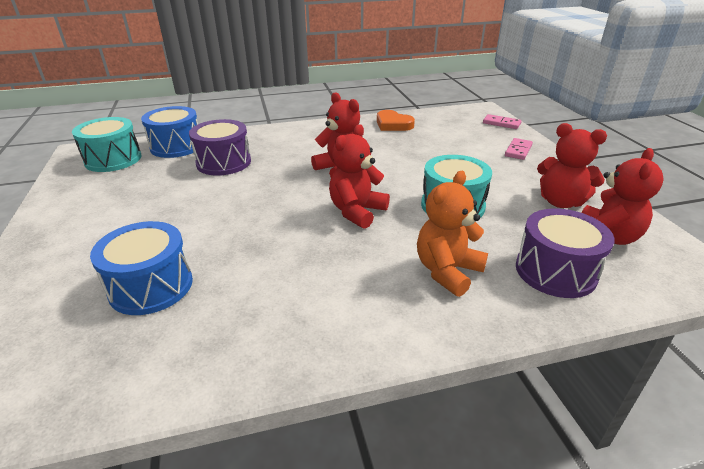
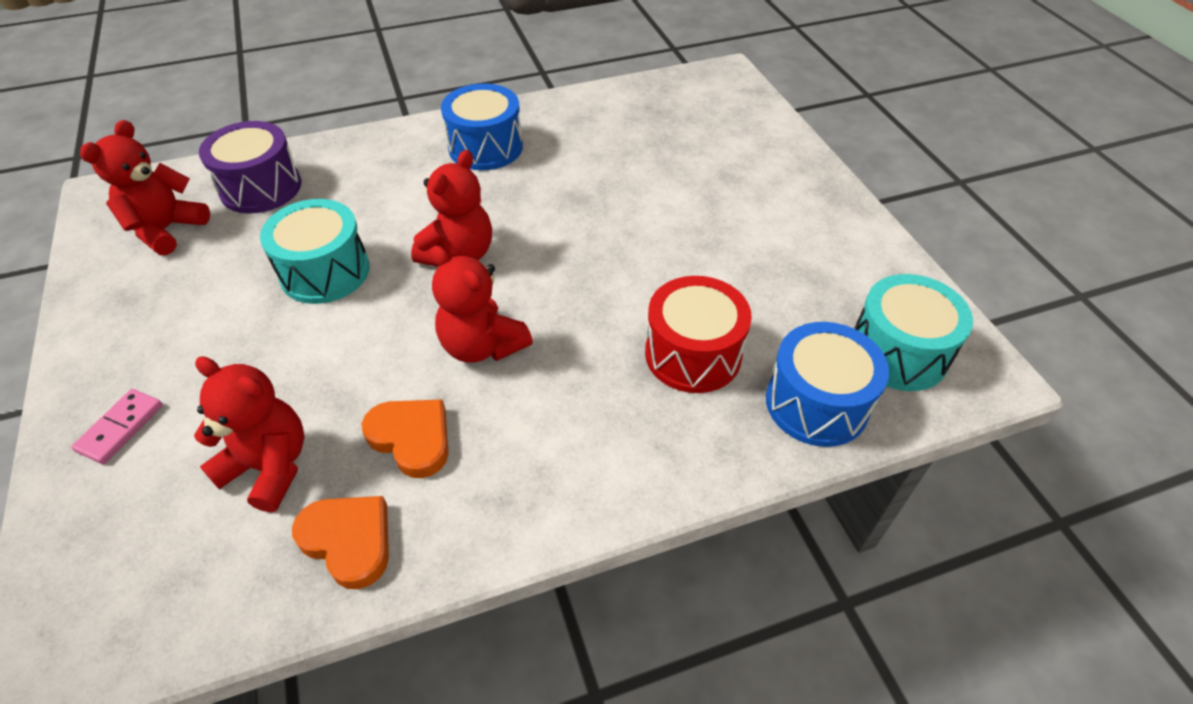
camera: 175 degrees right, 15 degrees up
(151, 286) = (659, 155): blue drum -> blue drum (485, 147)
(224, 162) = (693, 354): purple drum -> red drum
(373, 144) = (412, 438): none -> orange heart
(447, 271) = (372, 182): orange teddy bear -> none
(501, 123) = (62, 565): pink domino -> none
(560, 202) = (165, 287): red teddy bear -> red teddy bear (269, 467)

